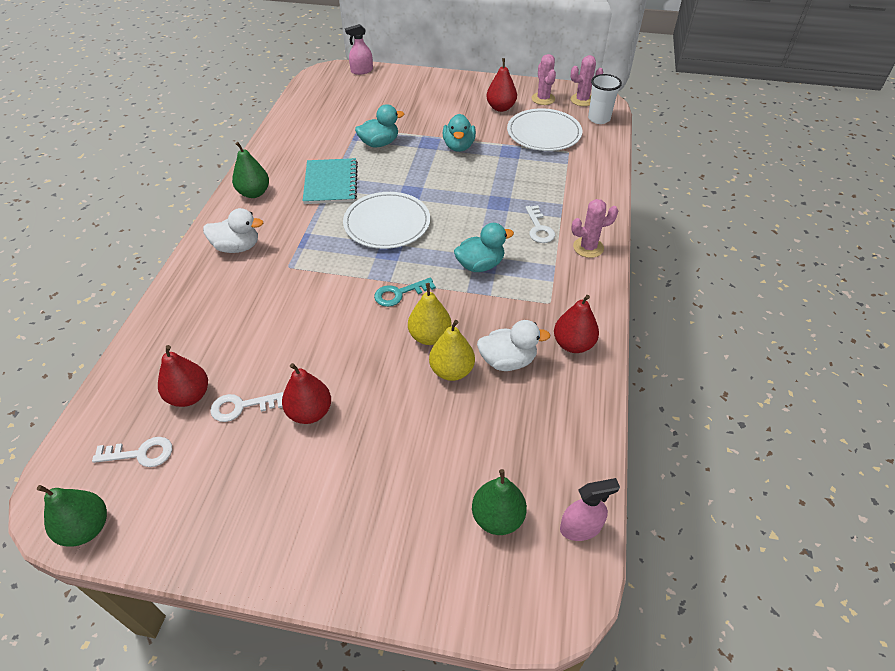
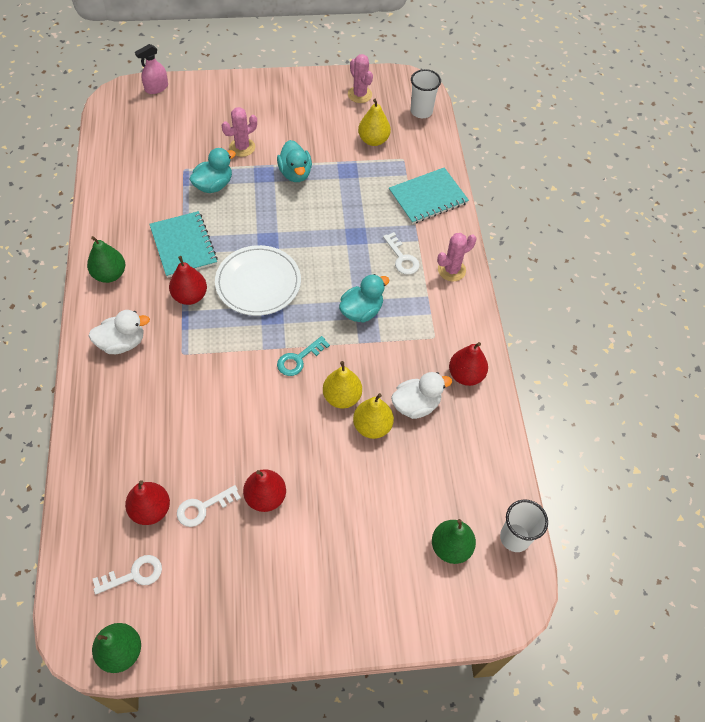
camera: 20 degrees left, 10 degrees up
(501, 108) = (321, 114): red pear -> red pear (190, 296)
(544, 133) = (373, 140): white plate -> yellow pear
(580, 527) = (515, 537): pink spray bottle -> white cup
(582, 100) = (398, 89): pink cactus -> pink cactus (242, 147)
(583, 184) = (428, 197): none -> turquoise notebook

